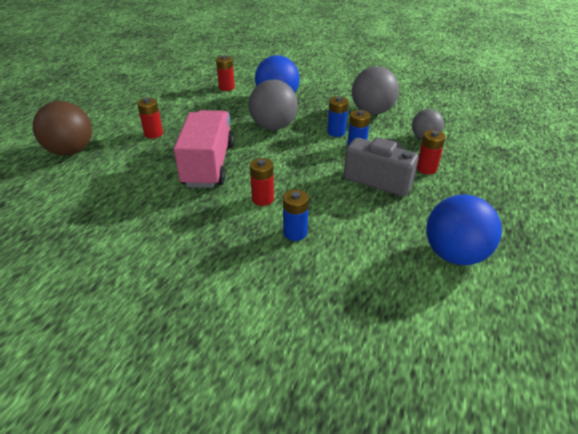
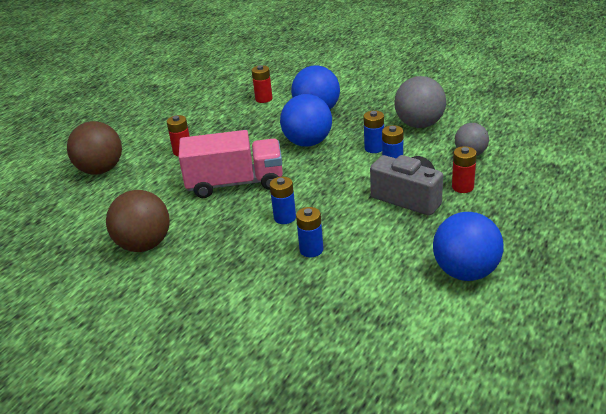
camera: 10 degrees right, 5 degrees down
(118, 229) = (144, 245): none -> brown ball
(208, 165) = (235, 183): pink truck -> pink truck turned 75 degrees clockwise
(262, 199) = (285, 217): red battery -> blue battery
(273, 126) = (308, 142): grey ball -> blue ball

